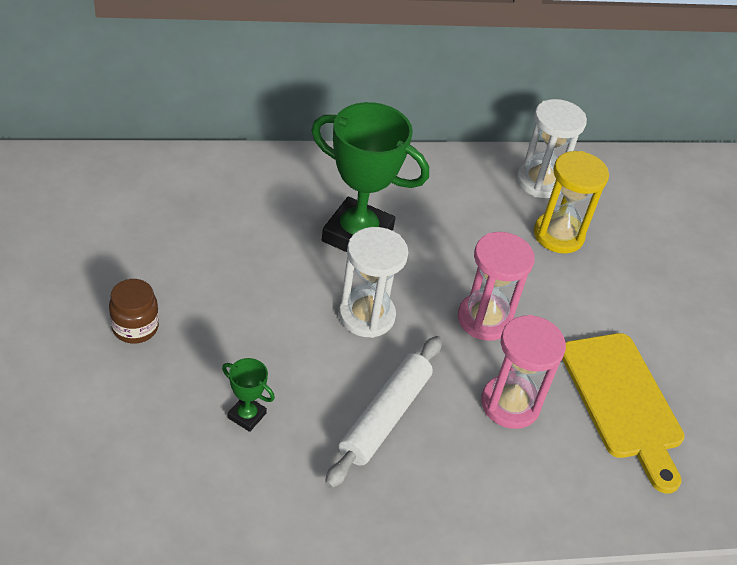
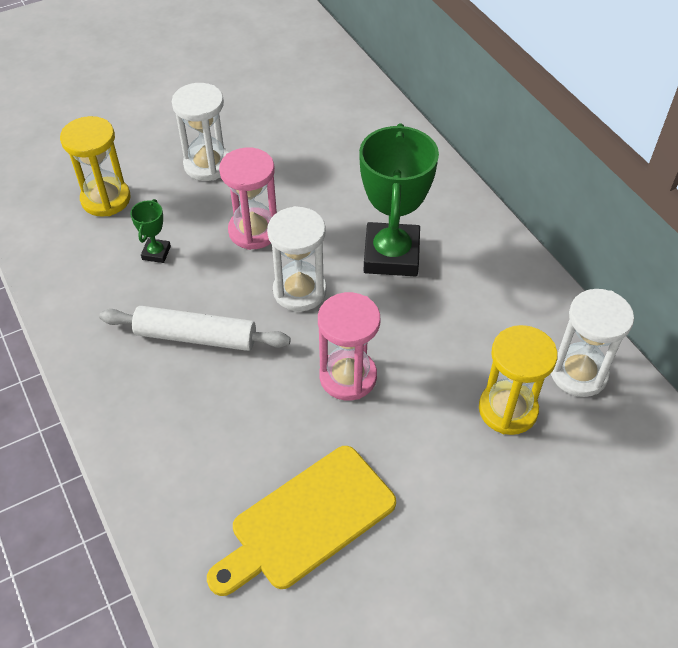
camera: 75 degrees right, 5 degrees up
(126, 439) = (106, 199): none -> yellow hourglass
(135, 327) = (207, 165): brown jar -> white hourglass
(510, 404) = (254, 423): pink hourglass -> pink hourglass (254, 231)

